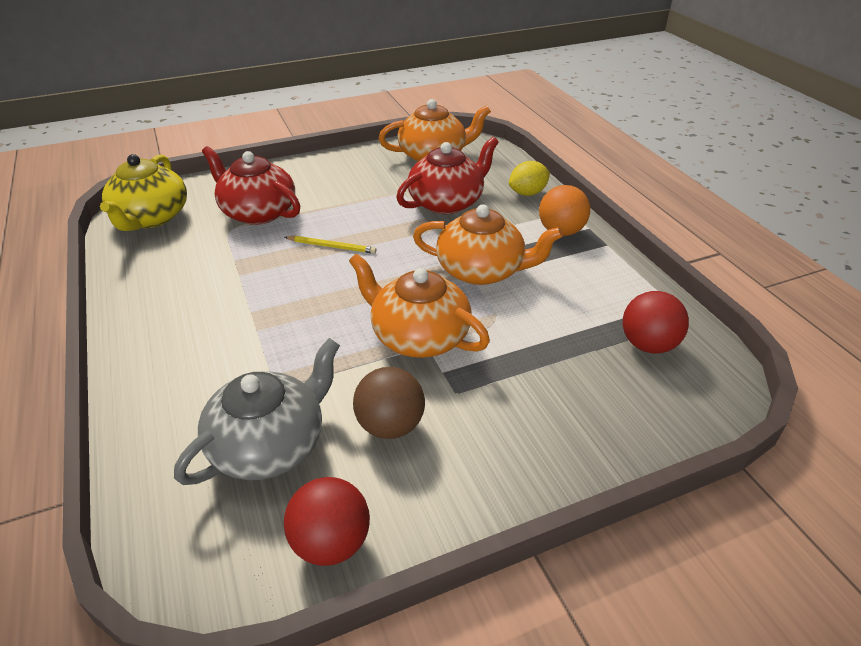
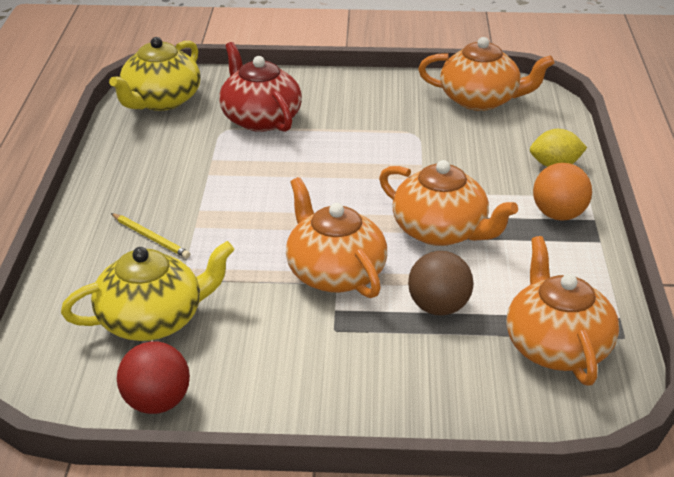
camera: 25 degrees right, 5 degrees down
(270, 444) = (152, 320): grey teapot -> yellow teapot
(332, 246) = (309, 170): yellow pencil -> yellow pencil (151, 238)
(390, 425) = (258, 337): brown ball -> brown ball (439, 308)
(447, 202) = (457, 154): red teapot -> none
(648, 345) = (556, 347): red ball -> orange teapot

